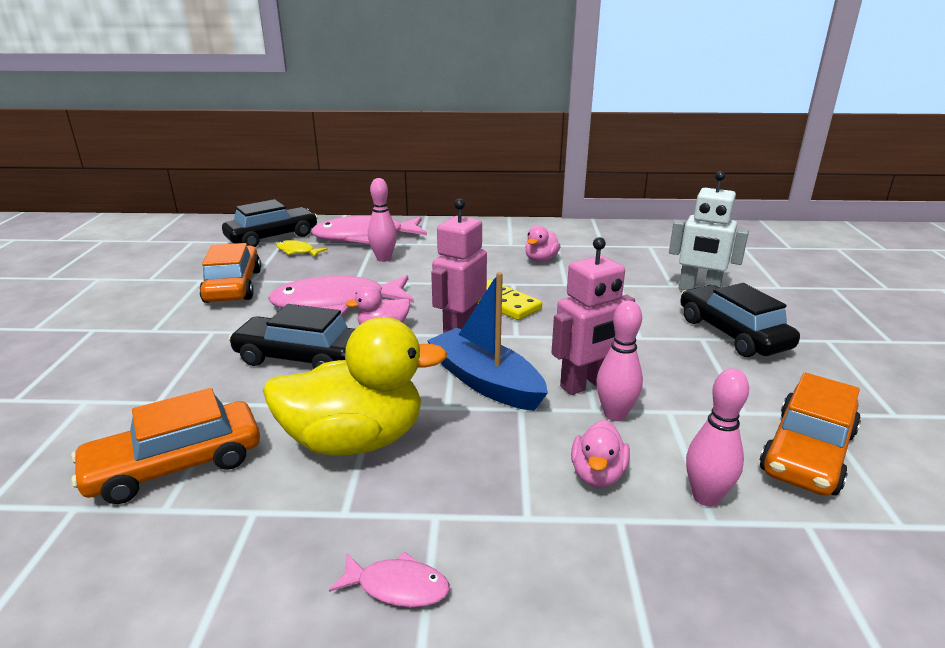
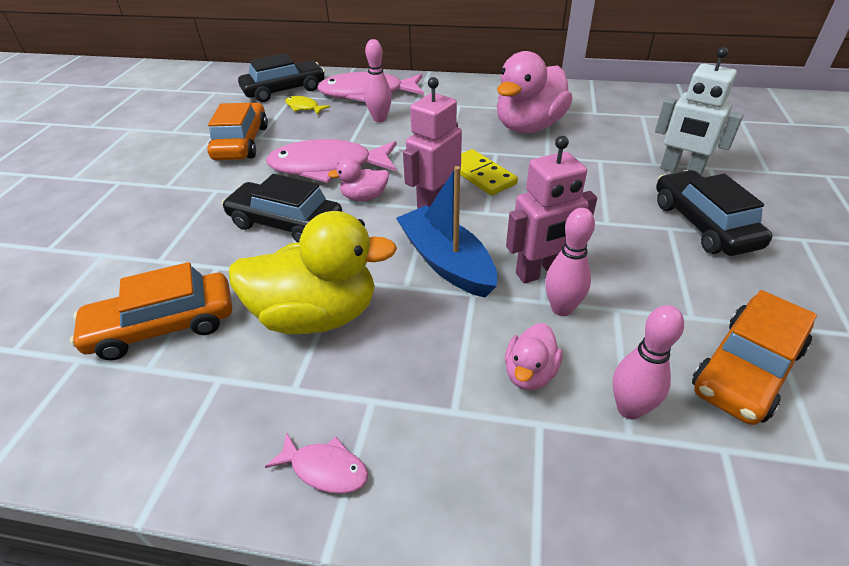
camera: 10 degrees right, 15 degrees up
(541, 260) = (528, 127): pink duck -> pink duck, size x2.09

